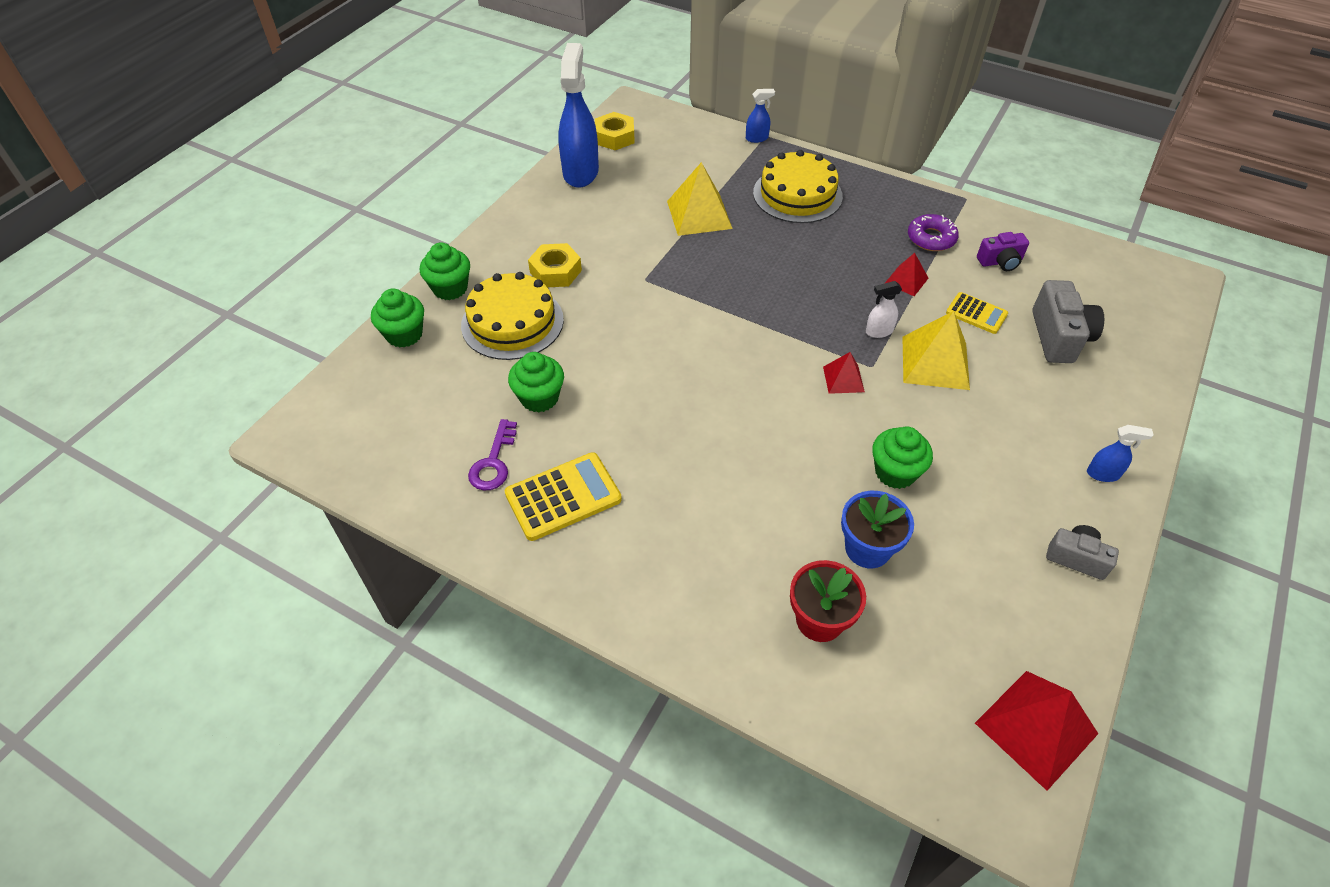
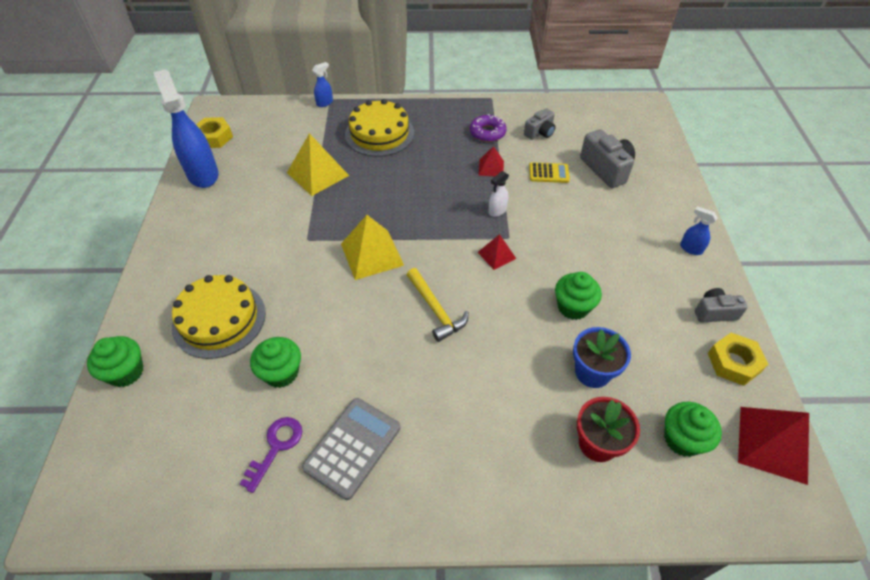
camera: 30 degrees left, 0 degrees up
(450, 288) = (145, 313): green cupcake -> green cupcake (682, 439)
(493, 462) = (276, 447): purple key -> purple key turned 135 degrees counterclockwise
(555, 271) = (231, 262): yellow nut -> yellow nut (733, 363)
(563, 497) = (352, 447): yellow calculator -> grey calculator
(734, 406) = (435, 309): none -> yellow hammer
(935, 362) = (546, 217): yellow pyramid -> yellow pyramid (372, 254)
(1000, 262) = (539, 132): purple camera -> grey camera
(1103, 474) = (690, 248): blue spray bottle -> blue spray bottle turned 120 degrees counterclockwise

